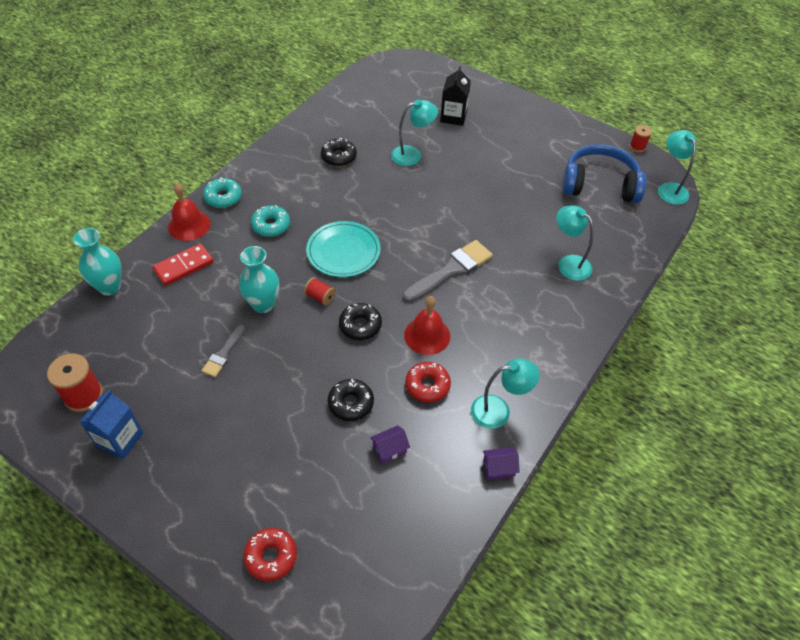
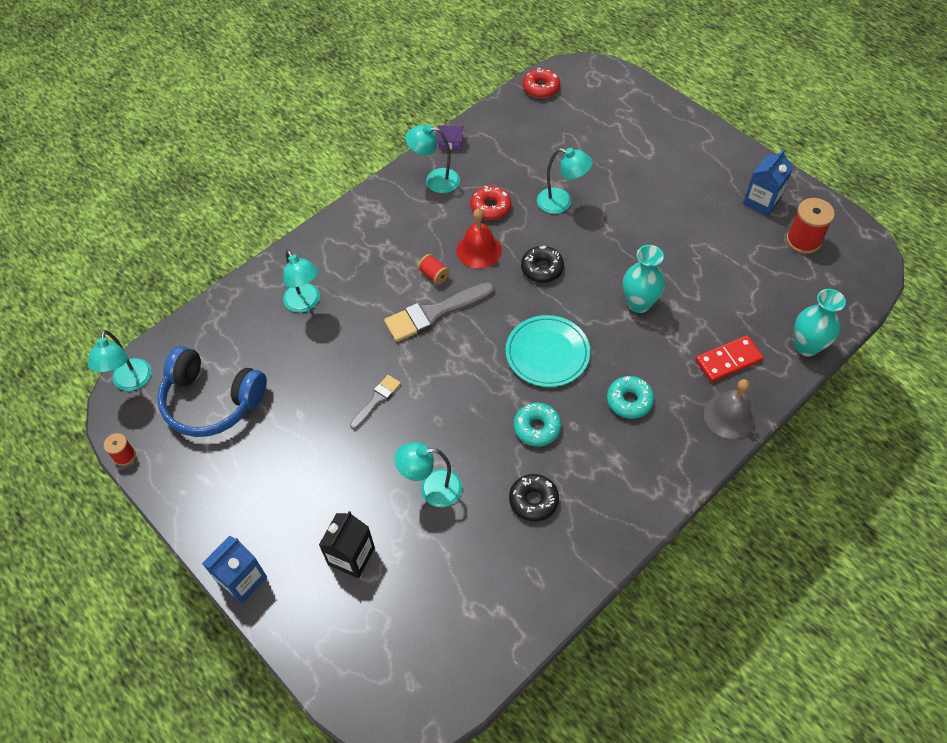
camera: 165 degrees left, 5 degrees up
(189, 225) = (729, 416): red bell -> grey bell
(223, 197) = (690, 453): turquoise donut -> turquoise donut (537, 428)
(223, 354) = (677, 260): grey brush -> grey brush (376, 400)
(271, 556) = (633, 114): red donut -> red donut (541, 88)
(320, 297) = (579, 303): red spool -> red spool (434, 275)
(351, 403) = (561, 202): black donut -> turquoise lamp
(389, 449) = (534, 166): purple house -> none
(516, 99) = (242, 579): none -> blue carton

